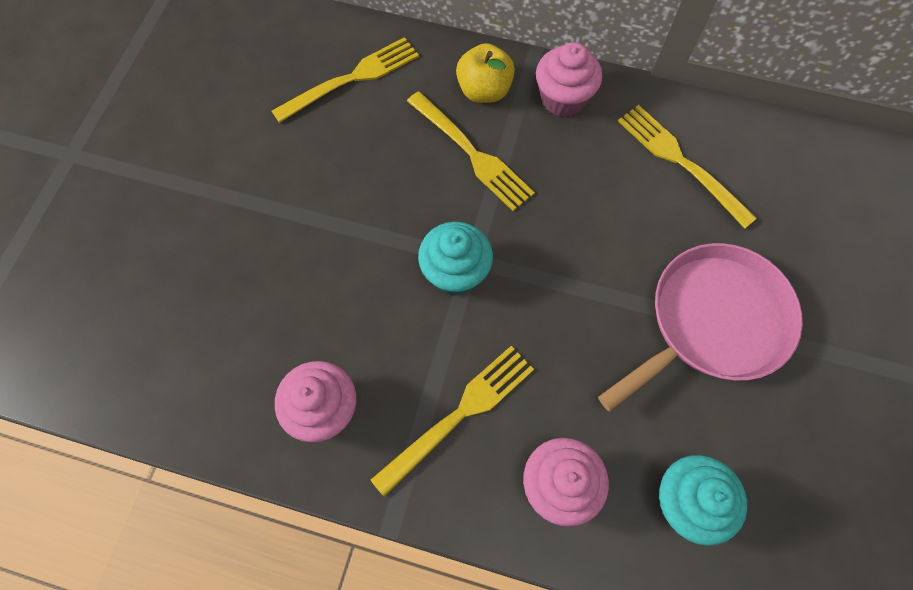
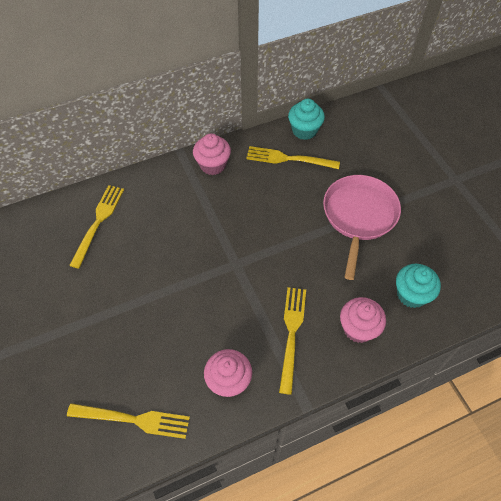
camera: 40 degrees left, 10 degrees down
(455, 272) = (233, 275): turquoise cupcake -> turquoise cupcake (304, 130)
(472, 154) = (192, 217): yellow fork -> yellow fork (134, 419)
(484, 91) = (172, 185): yellow apple -> none

